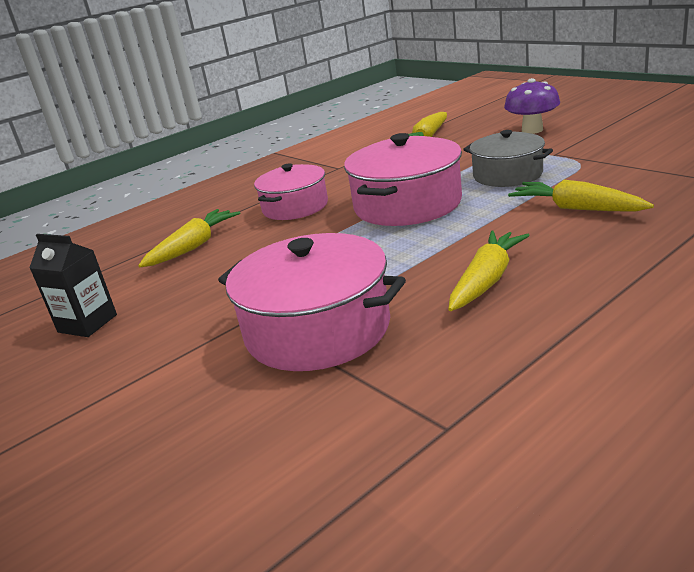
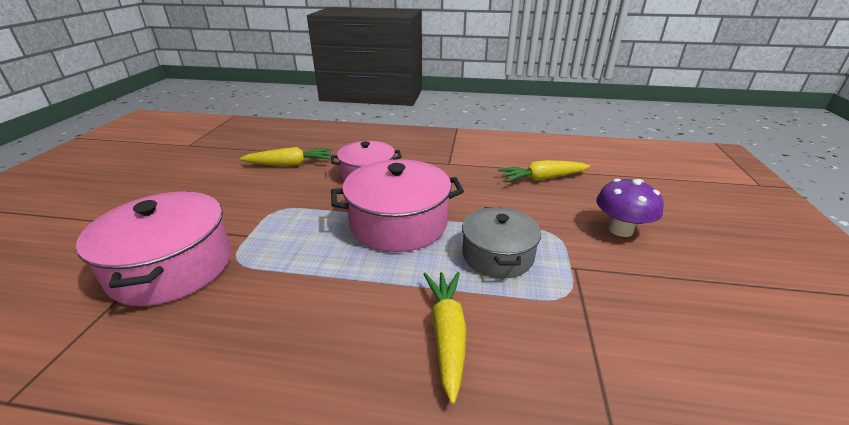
camera: 45 degrees right, 5 degrees up
(87, 323) = (180, 175): black carton -> none
(486, 280) = (266, 327): yellow carrot -> none

